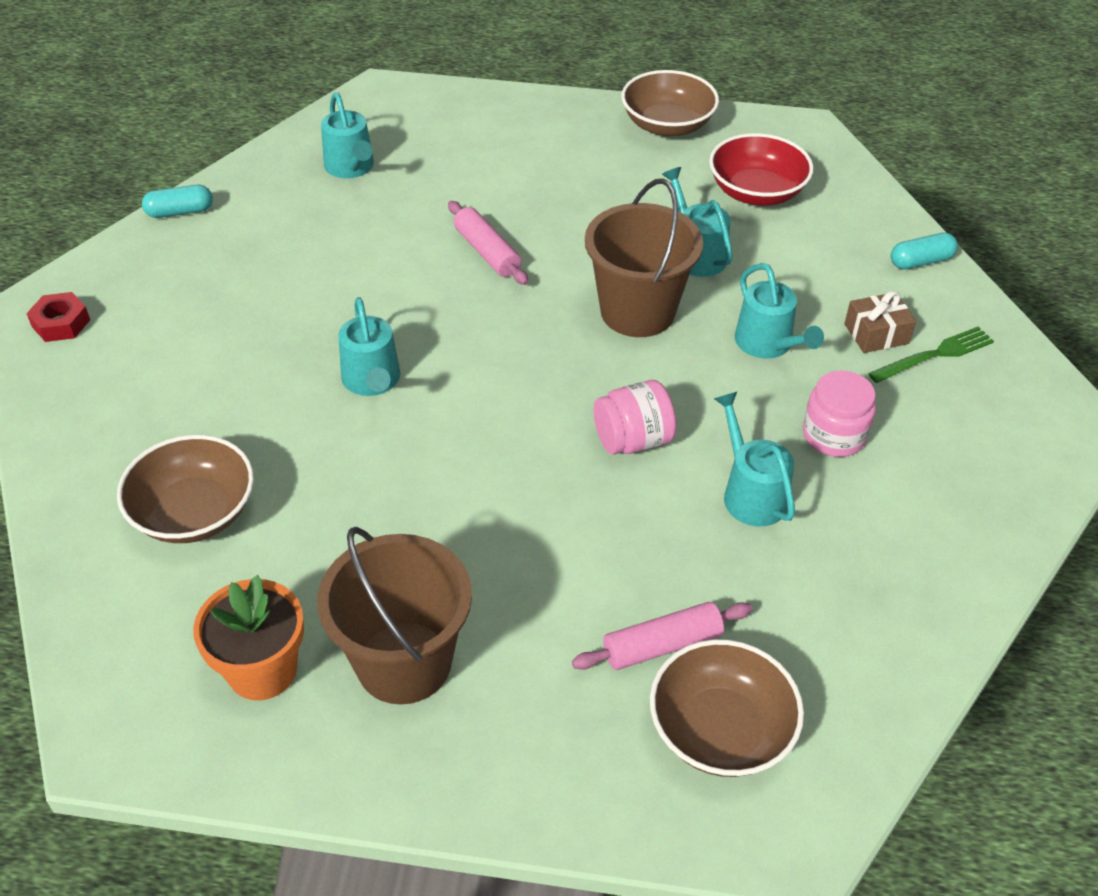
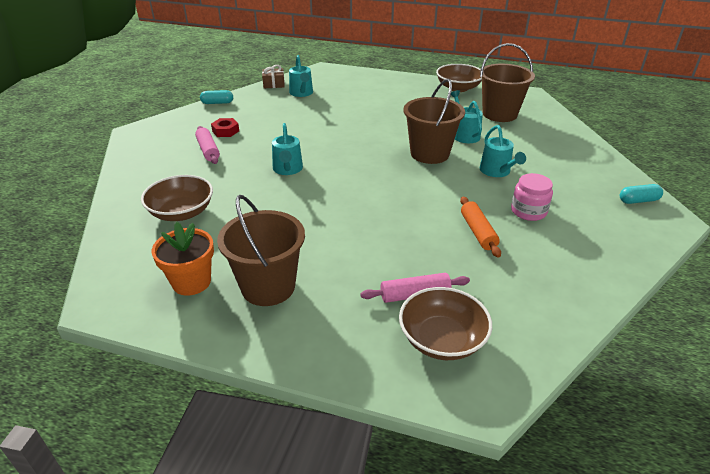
camera: 10 degrees right, 10 degrees down
(61, 323) = (147, 137): red nut -> red nut (225, 131)
(487, 252) = (358, 126): pink rolling pin -> pink rolling pin (208, 150)
(633, 440) = (416, 204): pink jar -> none
(751, 493) = (478, 232): turquoise watering can -> orange rolling pin
(756, 192) = (499, 114): red bowl -> brown bucket
(876, 334) = (557, 172): brown gift -> brown gift (274, 84)
(921, 261) = (584, 145): turquoise capsule -> turquoise capsule (638, 201)
(935, 355) = (589, 183): green fork -> none

